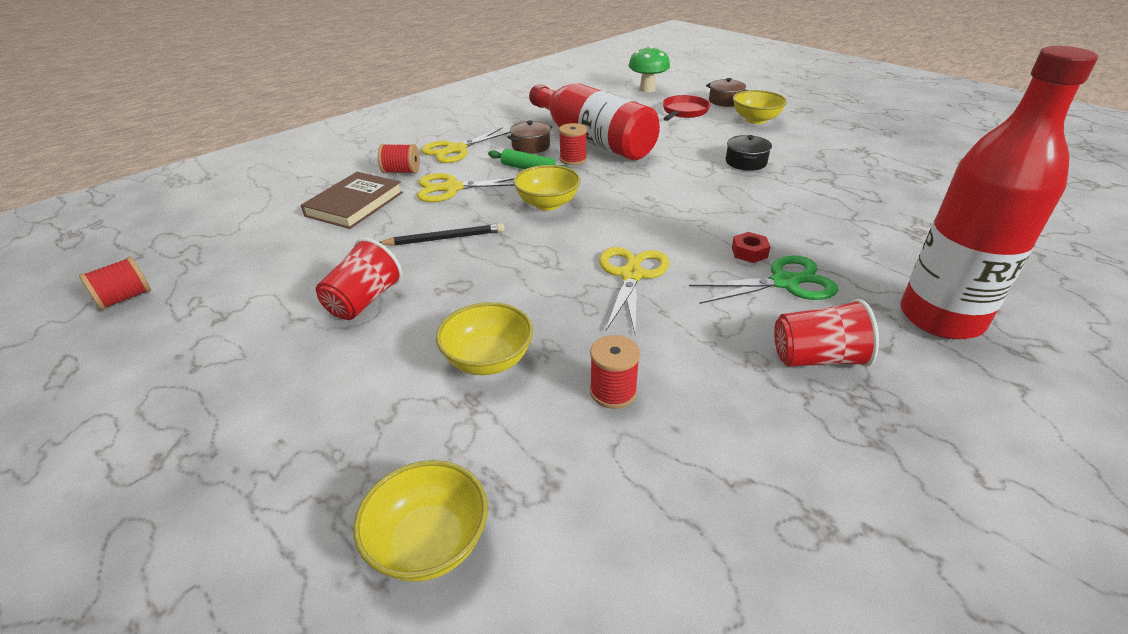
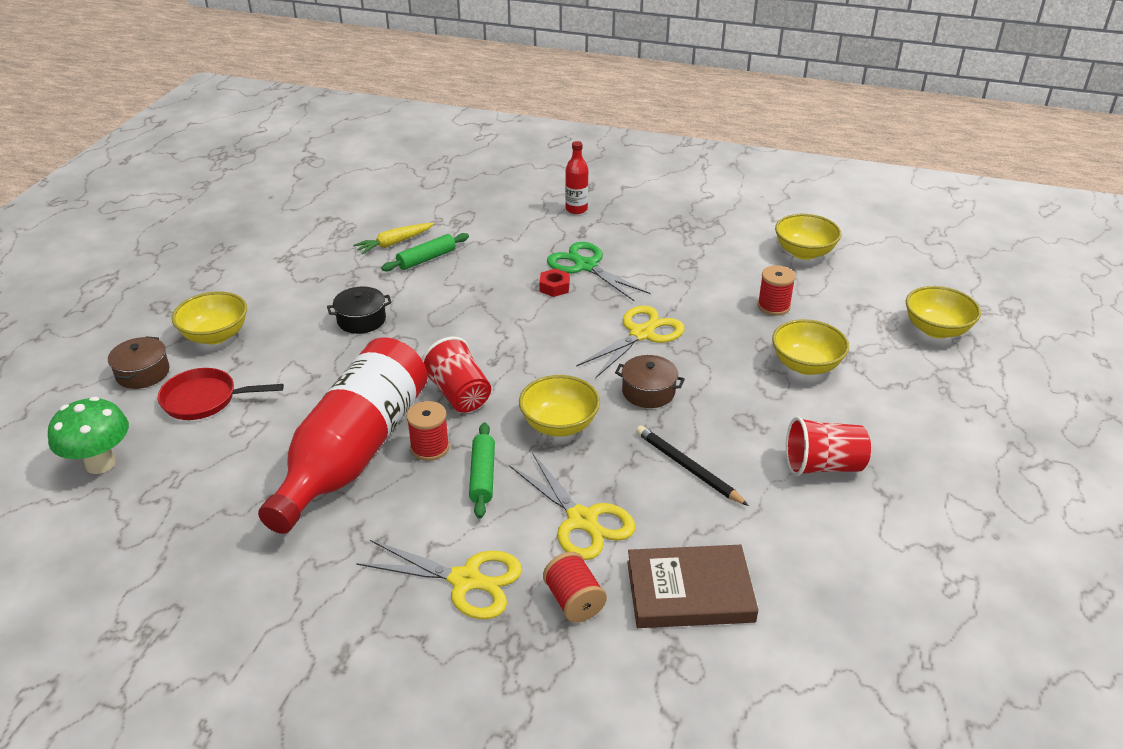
camera: 120 degrees left, 0 degrees up
(125, 298) = (1012, 654): red spool -> none
(531, 146) = (408, 504): brown pot -> brown pot (648, 392)
(631, 275) = (641, 334): yellow scissors -> yellow scissors turned 150 degrees clockwise
(734, 506) = (804, 252): none -> yellow bowl
(817, 358) = (663, 244): red cup -> red cup (459, 394)
(837, 202) = (426, 259): none -> green rolling pin
(875, 193) = (394, 243): none -> yellow carrot
(940, 318) = (576, 209): red bottle -> red bottle, size x0.41

